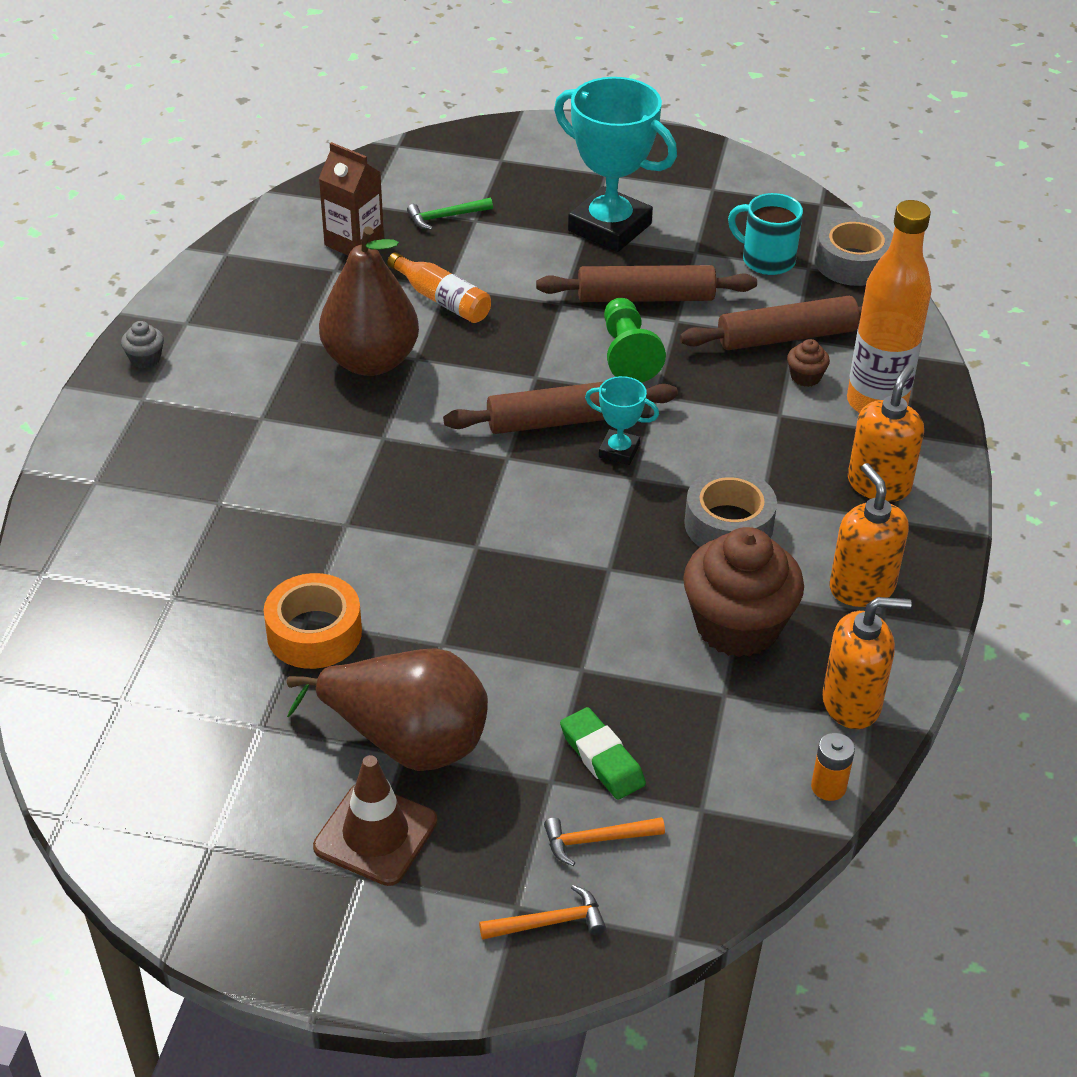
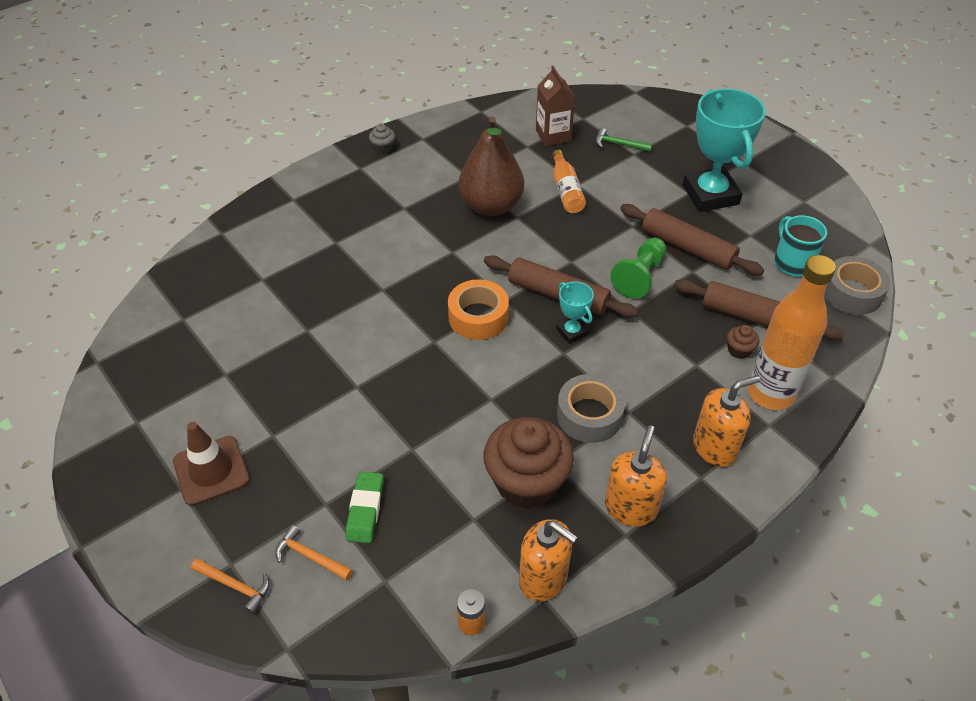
camera: 40 degrees right, 5 degrees up
(314, 633) = (303, 339): orange tape -> orange tape (478, 317)
(406, 741) = (280, 429): brown pear -> none

